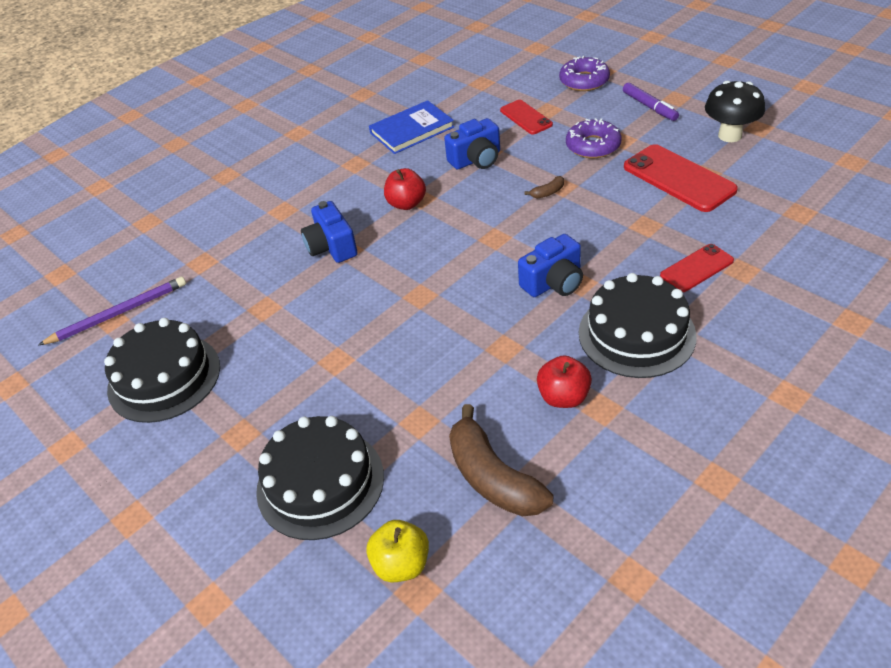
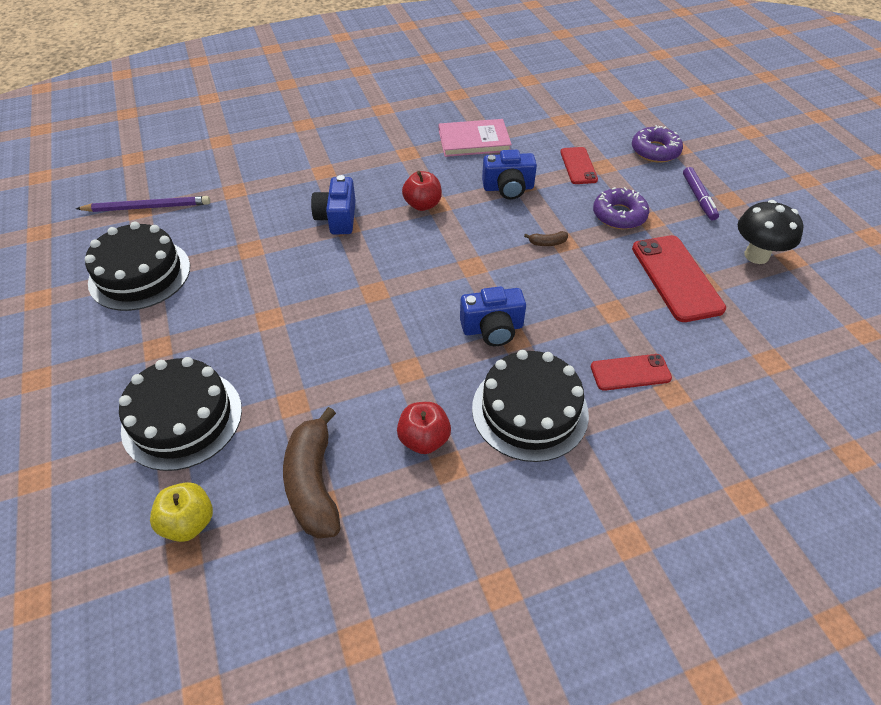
camera: 20 degrees right, 5 degrees up
(411, 130) = (474, 140): blue book -> pink book

